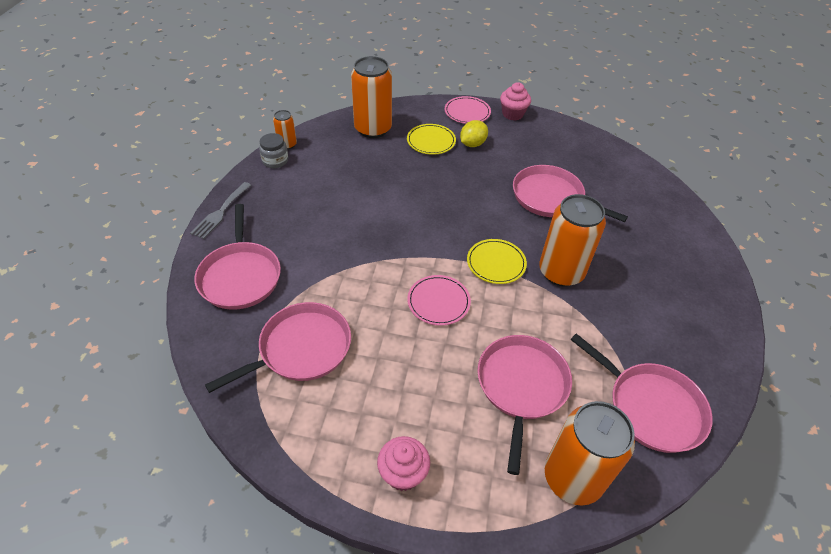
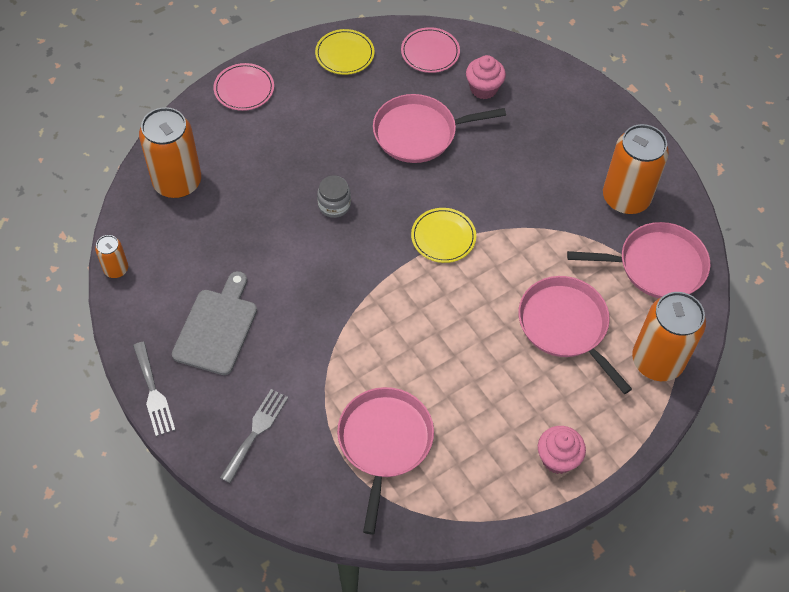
camera: 45 degrees left, 10 degrees up
(240, 276) = (256, 431): pink pan -> grey fork
(275, 161) = (129, 297): grey jar -> grey jar (334, 205)
(296, 208) = (217, 328): none -> grey cutting board
(431, 141) = (250, 152): yellow plate -> yellow plate (344, 54)
(438, 302) = (438, 310): pink plate -> pink plate (430, 52)
(472, 144) = (291, 125): yellow lemon -> none
(512, 114) = (289, 58): pink cupcake -> pink cupcake (483, 88)
(561, 272) = (498, 203): orange can -> orange can (626, 198)

